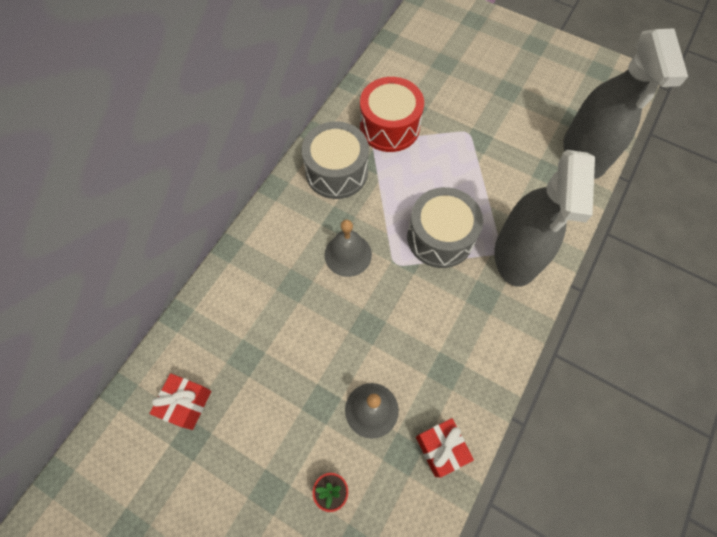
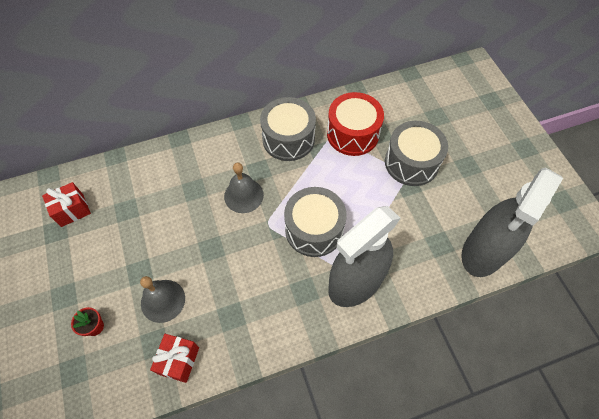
camera: 40 degrees right, 5 degrees down
(462, 118) = (411, 162): none -> grey drum

